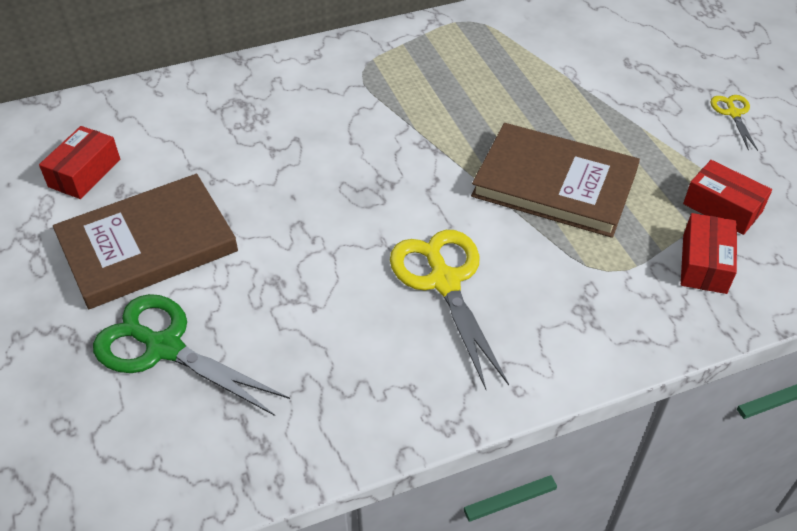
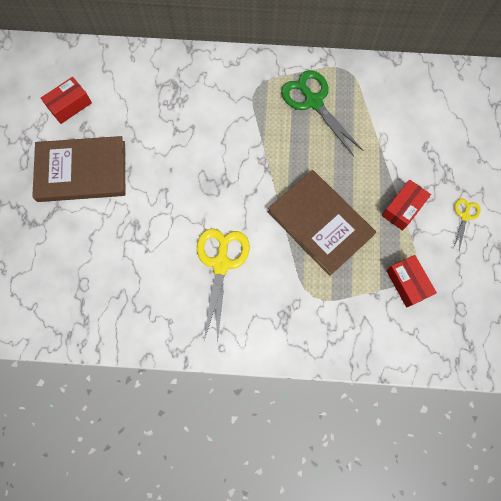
camera: 25 degrees right, 25 degrees up
(164, 347) = (63, 242): green scissors -> green scissors (313, 102)
(704, 264) = (370, 316): red box -> red box (402, 208)

